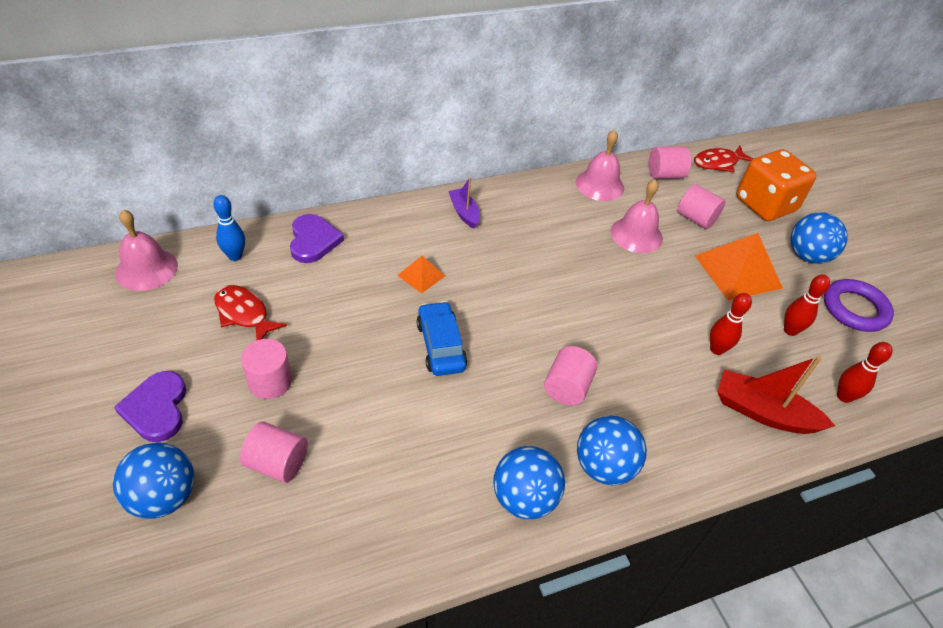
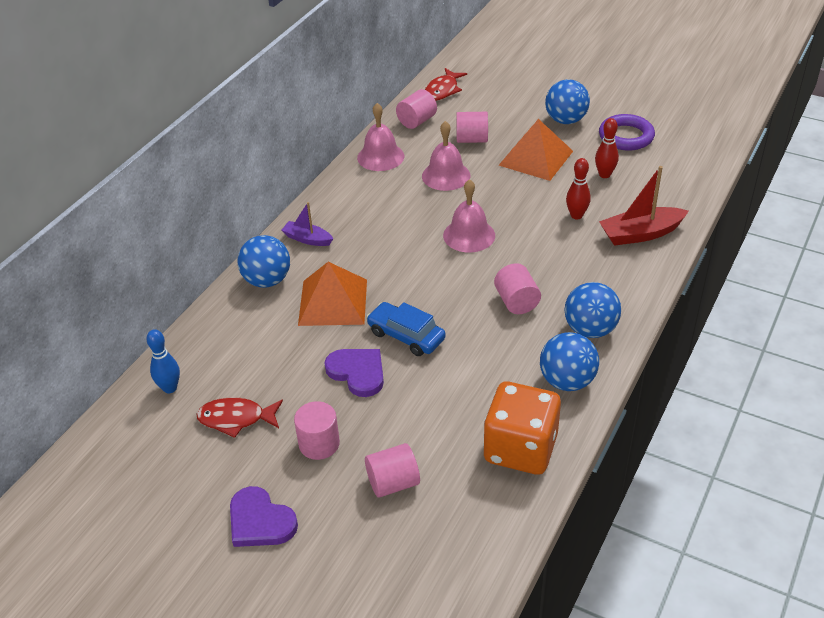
camera: 35 degrees left, 5 degrees down
(146, 269) = (108, 448): pink bell -> pink bell (469, 235)
(164, 497) = (344, 561): blue ball -> blue ball (267, 280)
(313, 240) = (218, 335): purple heart -> purple heart (357, 372)
(421, 275) = (333, 302): orange pyramid -> orange pyramid, size x1.96
(765, 205) = (504, 102): orange dice -> orange dice (520, 449)
(844, 396) = (672, 194): red bowling pin -> none

